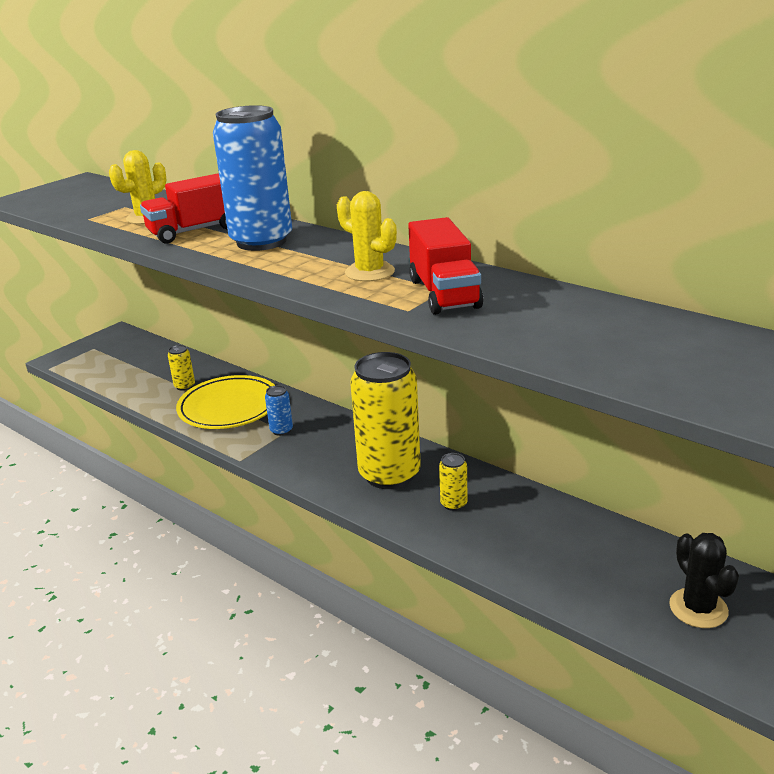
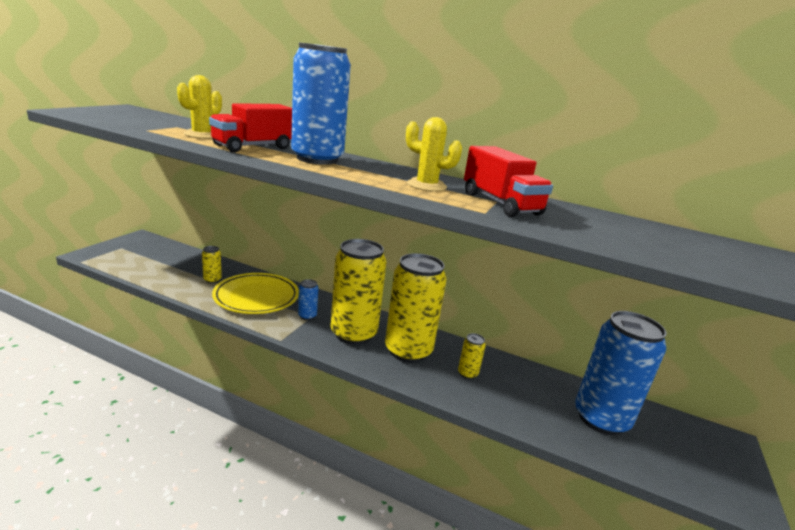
camera: 20 degrees left, 5 degrees down
(329, 452) = (353, 334): none -> yellow can
(606, 565) = (601, 418): none -> blue can
(698, 608) = (681, 450): black cactus -> none

